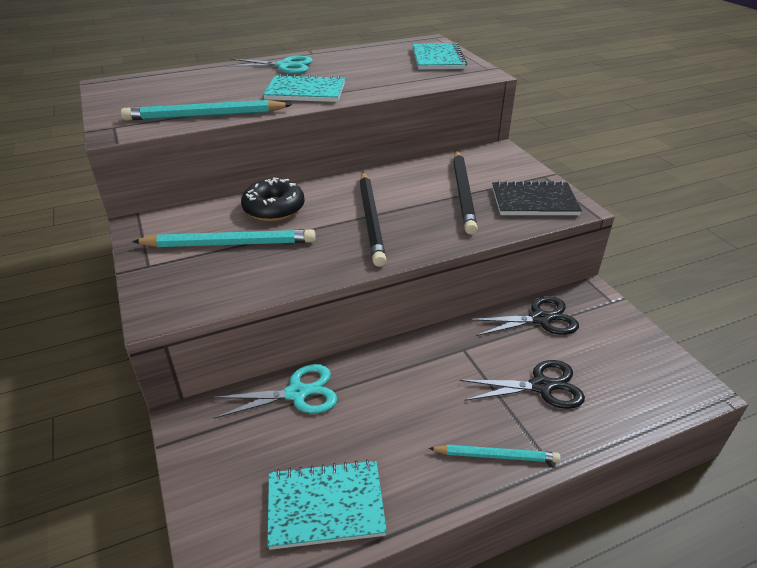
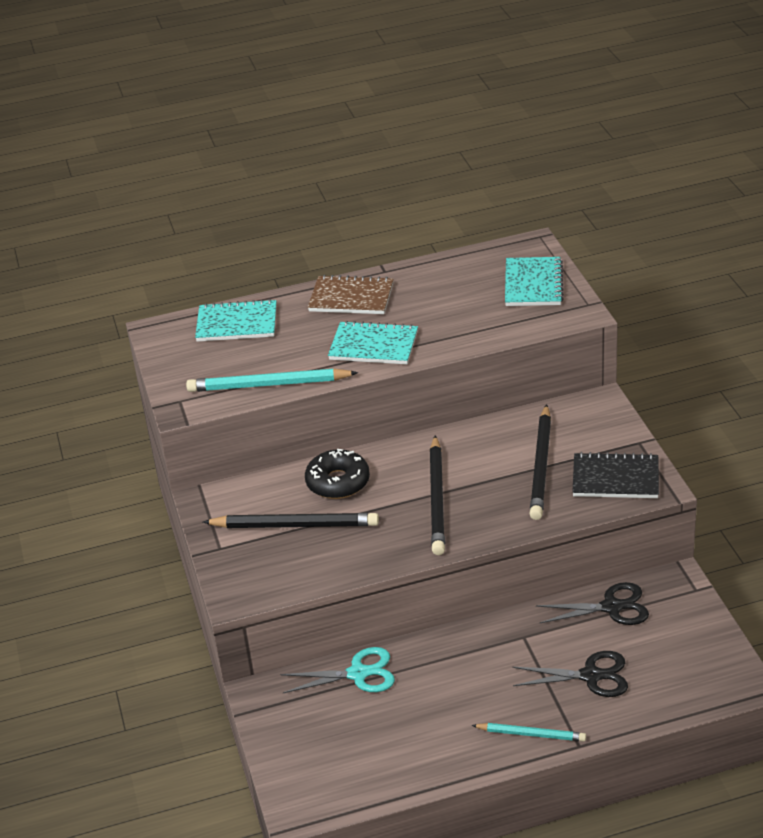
camera: 10 degrees right, 0 degrees up
(230, 244) = (295, 525): turquoise pencil -> black pencil
(284, 66) = (351, 298): turquoise scissors -> brown notebook
(325, 505) = (379, 766): turquoise notebook -> turquoise notebook (237, 323)

